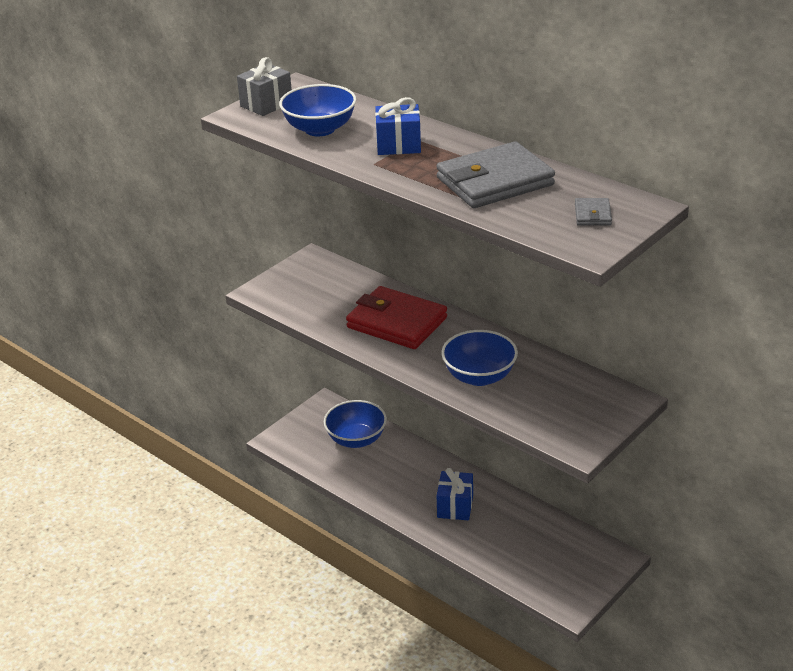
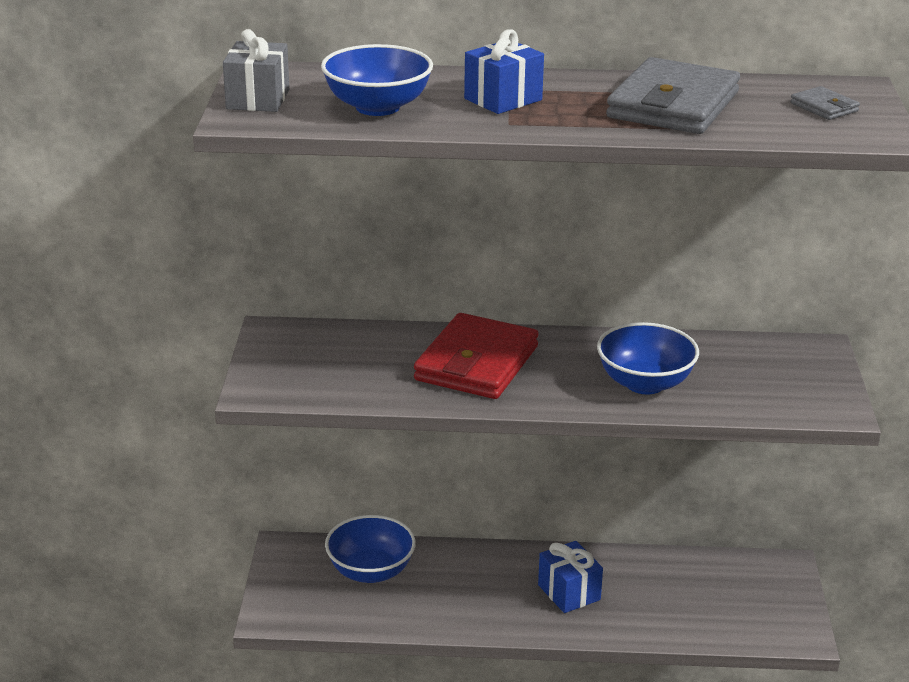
camera: 40 degrees left, 5 degrees down
(397, 322) = (476, 363): red wallet -> red wallet turned 60 degrees counterclockwise

